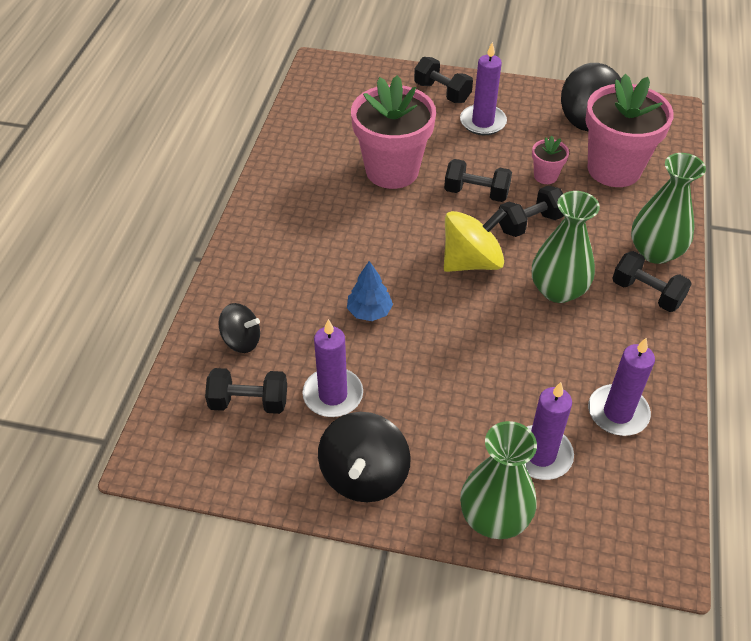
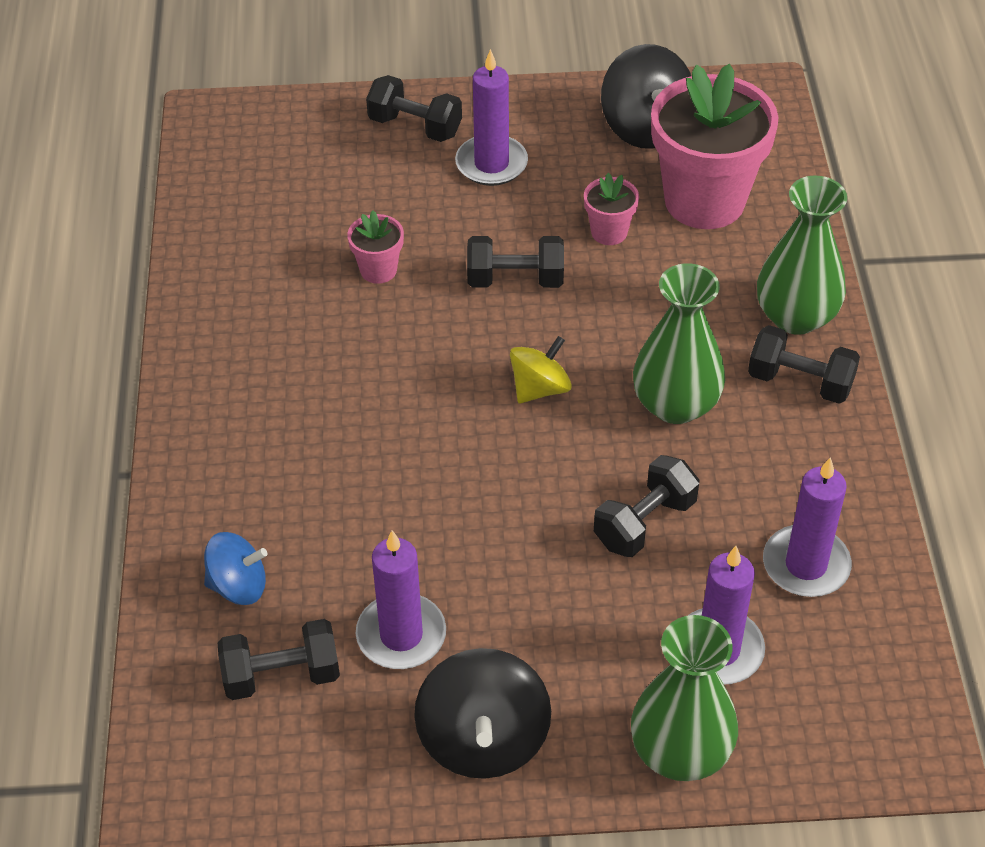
camera: 15 degrees left, 0 degrees up
(241, 340) = (238, 586): black spinning top -> blue spinning top
(369, 312) = (414, 498): blue tree -> none
(392, 170) = (378, 270): pink flower pot -> pink flower pot, size x0.44
(471, 261) = (540, 388): yellow spinning top -> yellow spinning top, size x0.62
(529, 223) = (606, 311): black dumbbell -> black dumbbell (644, 522)

